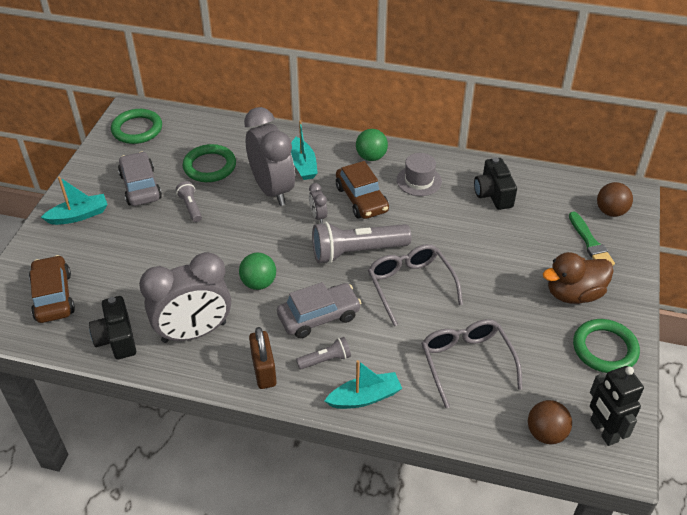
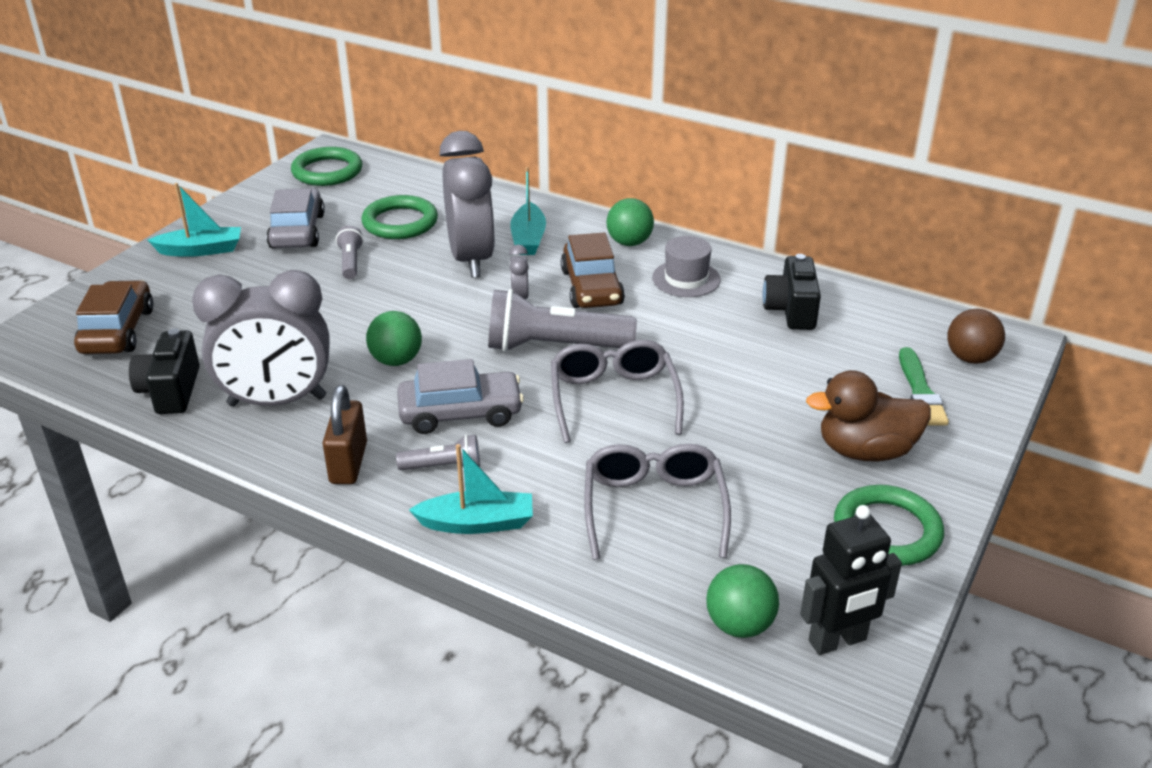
camera: 15 degrees right, 10 degrees down
(546, 433) = (739, 625): brown ball -> green ball
(603, 431) = (837, 641): black robot -> black robot turned 105 degrees counterclockwise

